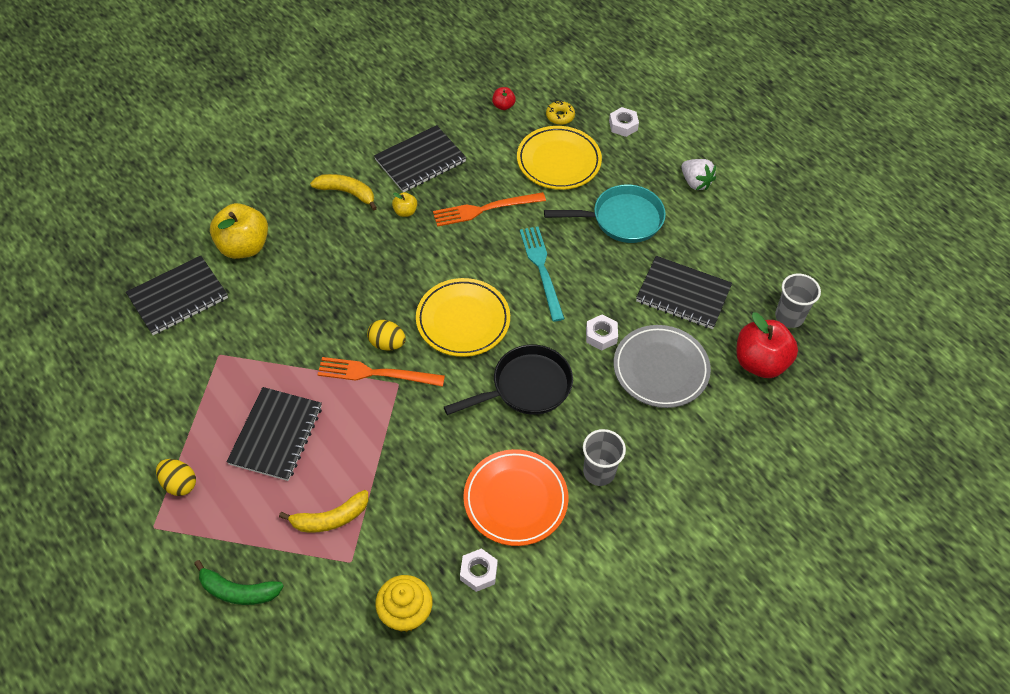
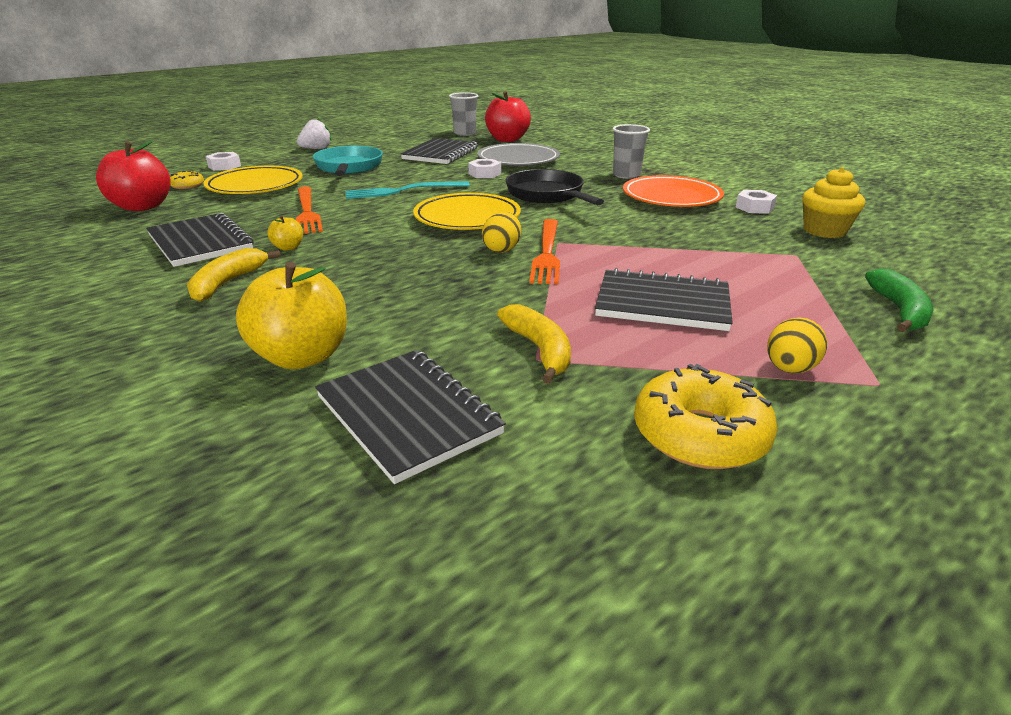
camera: 90 degrees left, 25 degrees down
(132, 419) = (700, 434): none -> yellow donut
(330, 518) = (754, 266): yellow banana -> yellow banana (539, 350)
(503, 106) = (142, 206): red apple -> red apple, size x2.17

